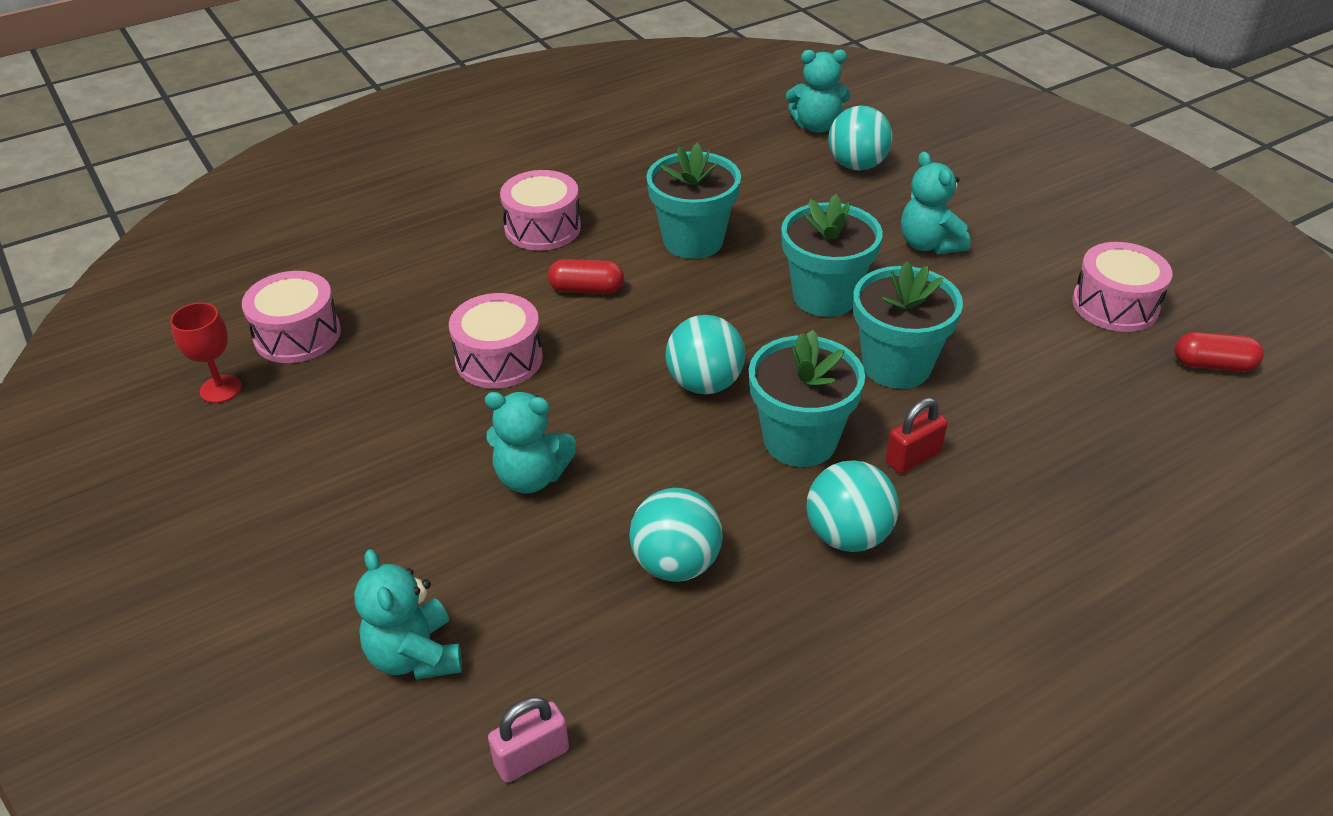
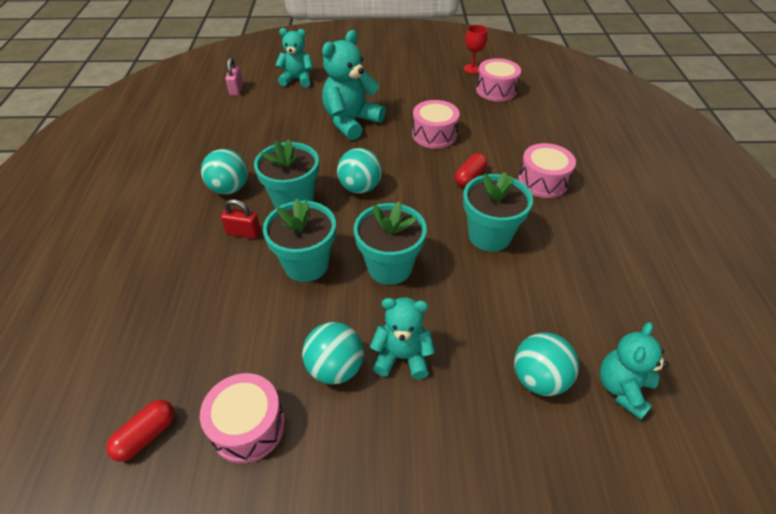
camera: 120 degrees right, 5 degrees up
(531, 477) = (351, 122): turquoise teddy bear -> turquoise teddy bear, size x1.55
(676, 564) = (270, 140): turquoise ball -> turquoise ball (335, 368)
(913, 457) = (243, 233): red padlock -> red padlock turned 75 degrees counterclockwise

